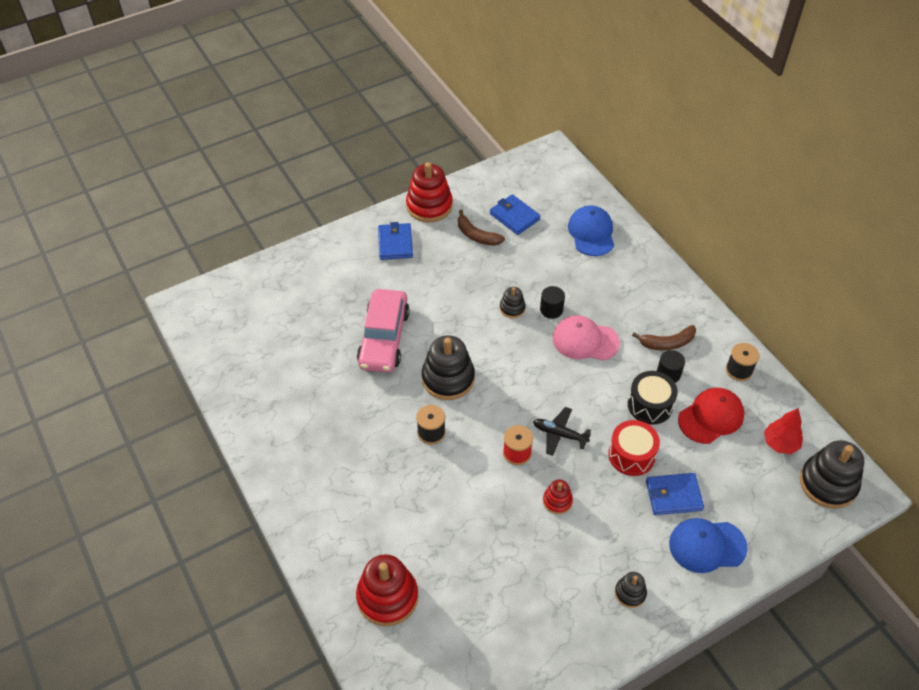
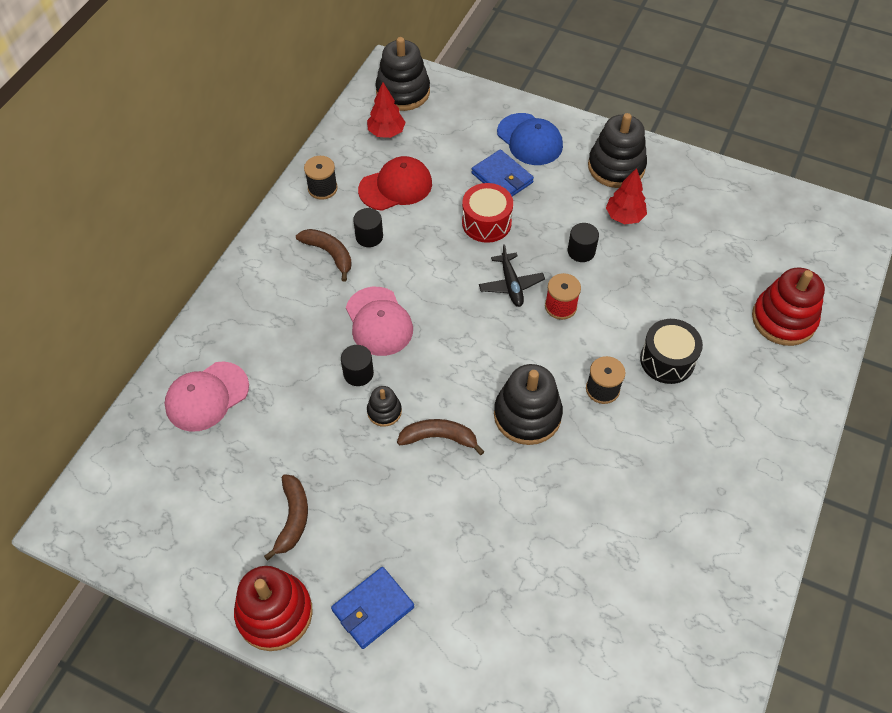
camera: 125 degrees left, 5 degrees up
(384, 338) = (528, 515): pink car -> none
(471, 325) = (439, 438): none -> brown banana
(514, 216) = (230, 495): blue wallet -> none
(557, 501) = (581, 251): red stacking toy -> black cylinder
(570, 558) = (624, 216): none -> red tree
(591, 233) = (207, 396): blue cap -> pink cap
(630, 593) = (616, 167): black stacking toy -> black stacking toy, size x1.95
(650, 405) = (419, 234): black drum -> black drum (667, 360)
(711, 417) = (395, 186): red cap -> red cap turned 135 degrees clockwise

